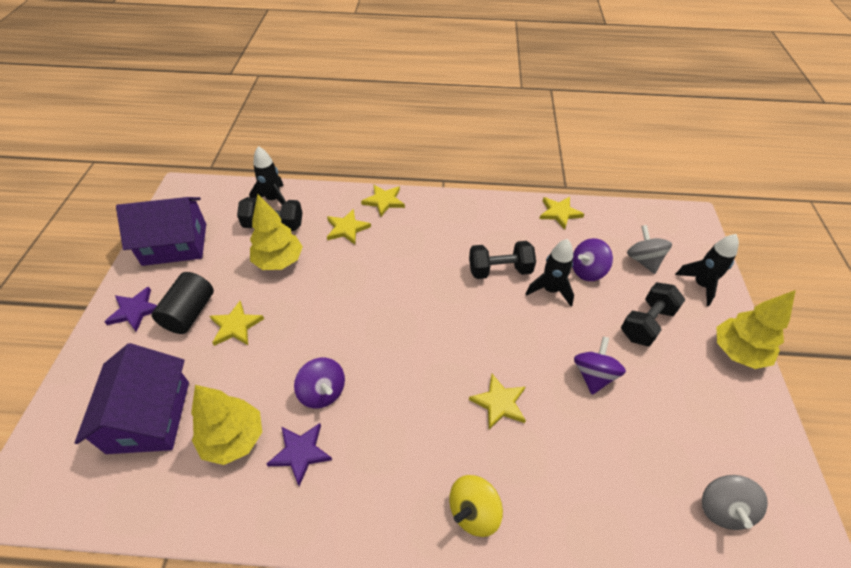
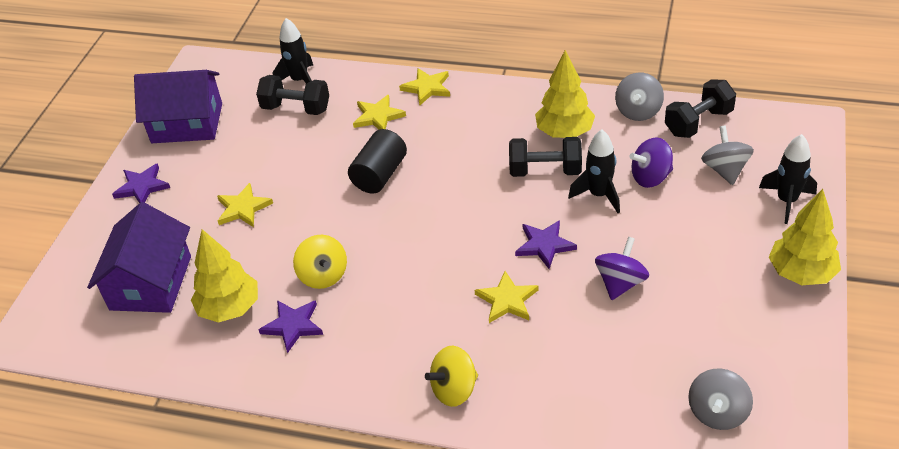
camera: 15 degrees right, 5 degrees down
(190, 313) = (197, 193): black cylinder -> black cylinder (380, 175)
(279, 261) = (296, 147): yellow tree -> yellow tree (564, 132)
(322, 392) = (323, 275): purple spinning top -> yellow spinning top
(518, 342) = (544, 245): none -> purple star
(559, 213) = (638, 111): yellow star -> grey spinning top
(646, 323) = (702, 237): black dumbbell -> black dumbbell (698, 122)

